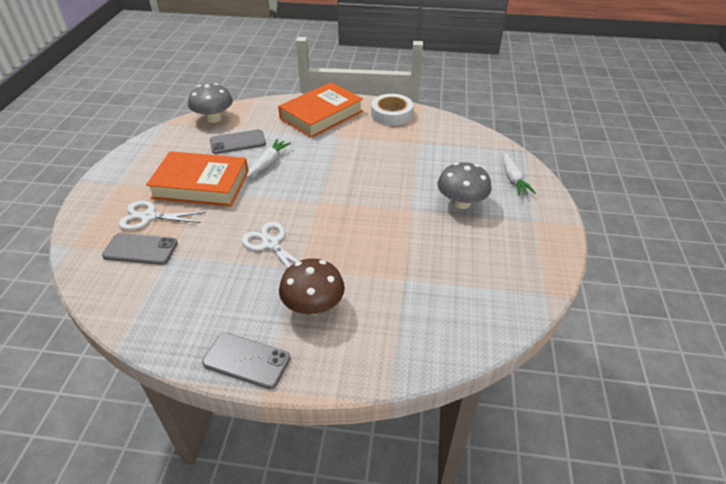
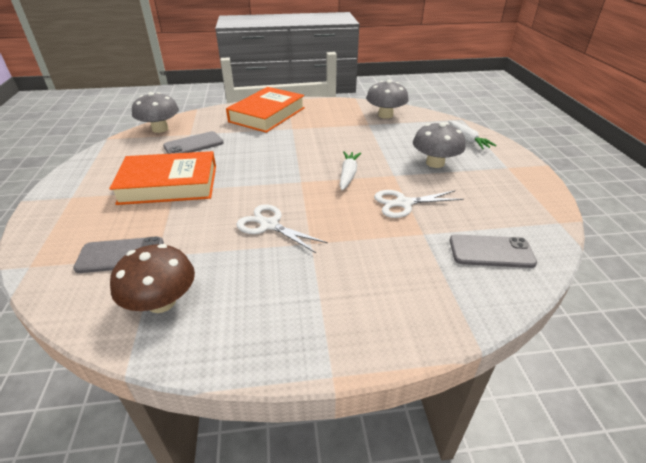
camera: 15 degrees left, 5 degrees down
(148, 217) = (119, 222): white scissors -> white scissors (403, 203)
(246, 360) = (299, 348): grey phone -> grey phone (491, 251)
(268, 162) = (233, 156): white carrot -> white carrot (348, 175)
(313, 305) = (345, 275): brown mushroom -> brown mushroom (161, 302)
(391, 114) = (332, 107): white tape -> none
(443, 133) = (385, 115): none -> grey mushroom

